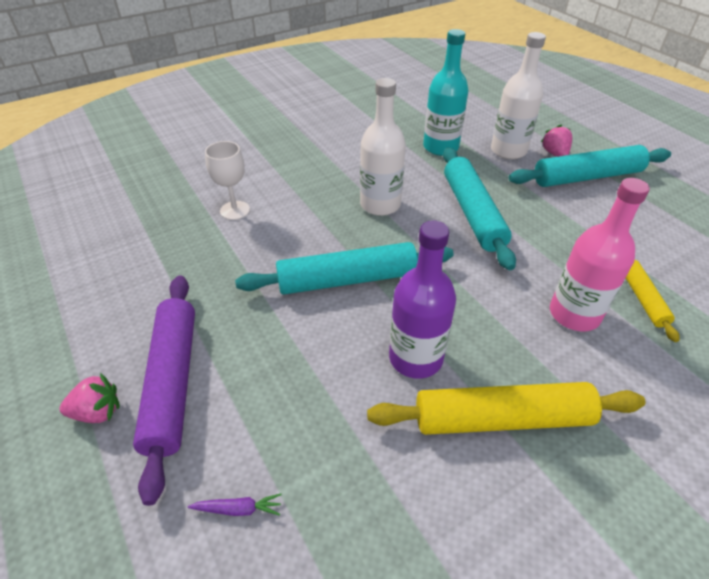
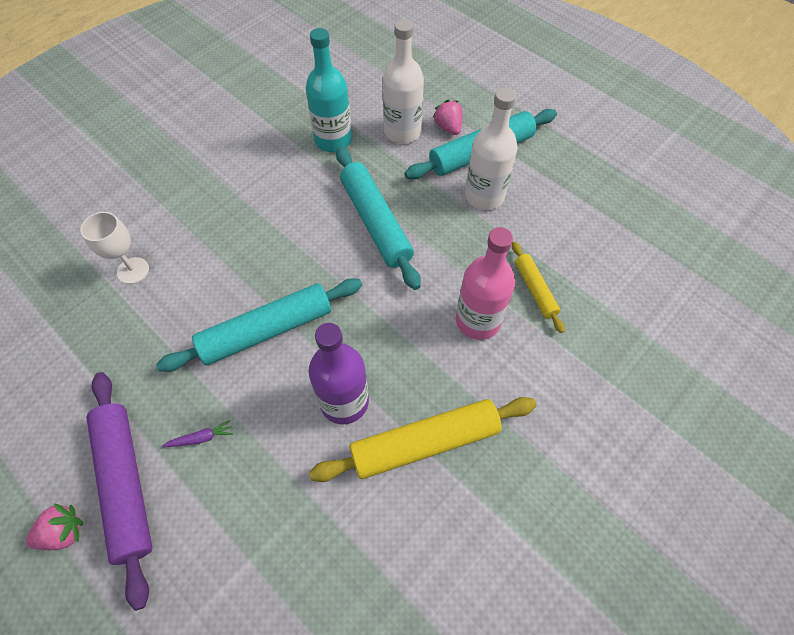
camera: 15 degrees left, 15 degrees up
(238, 509) = (219, 585): purple carrot -> purple carrot (201, 438)
(380, 205) = (283, 231): white bottle -> white bottle (484, 196)

